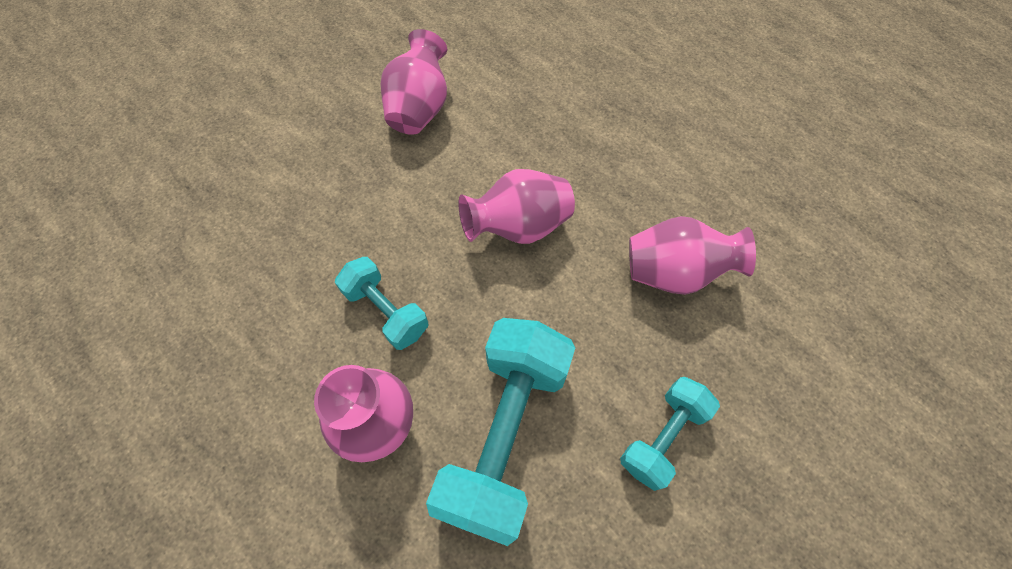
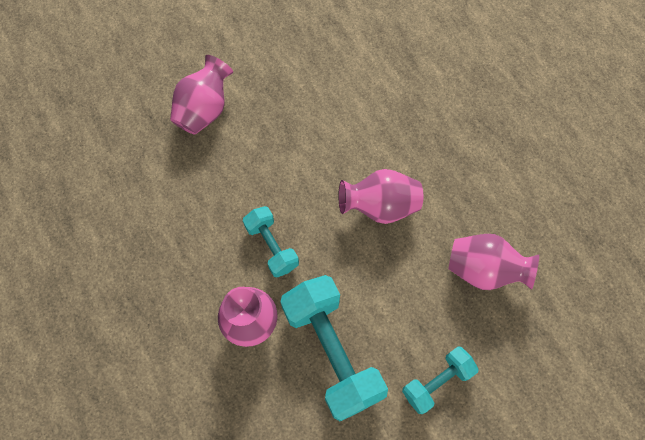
camera: 15 degrees right, 5 degrees up
(419, 109) = (330, 91): pink vase -> pink vase (205, 110)
(505, 434) = (332, 351): turquoise dumbbell -> turquoise dumbbell turned 60 degrees counterclockwise

